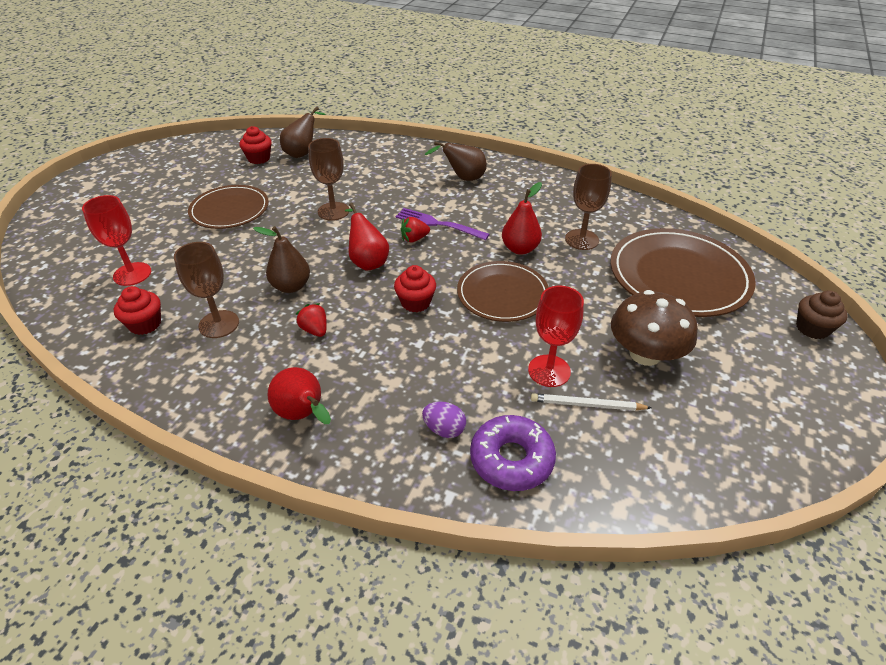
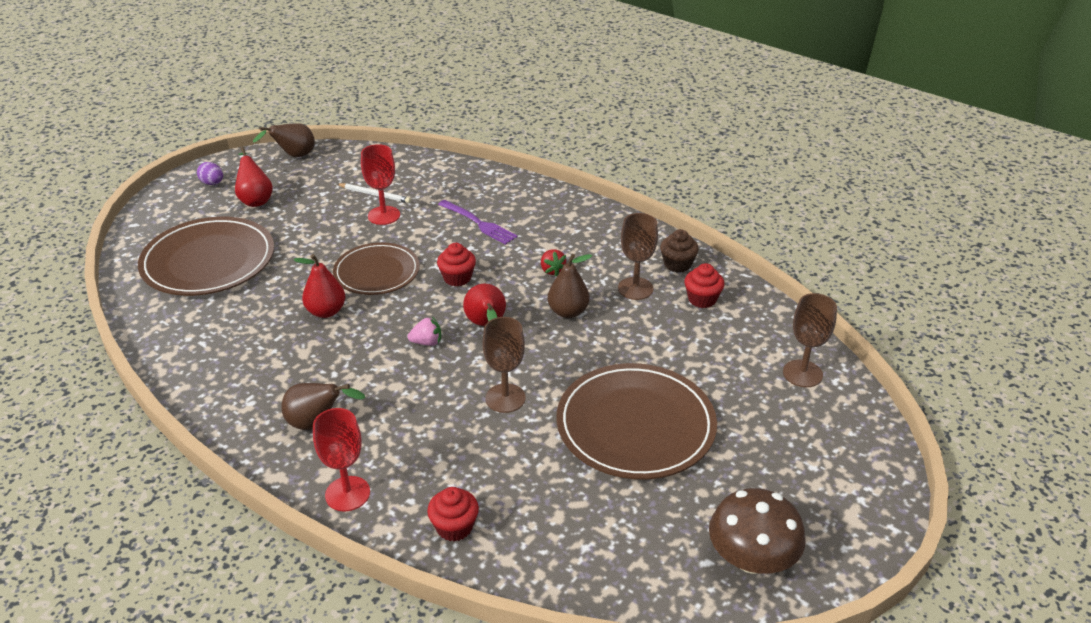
camera: 165 degrees left, 5 degrees down
(132, 274) = (731, 353): red goblet -> red goblet (347, 494)
(230, 210) = (635, 425): brown plate -> brown plate, size x1.55
(259, 158) = (596, 529): red cupcake -> red cupcake (454, 527)
(303, 153) = (525, 528): brown pear -> brown pear (294, 156)
(303, 415) = (569, 218): red pear -> red pear (255, 200)
(414, 239) = (427, 342): red strawberry -> pink strawberry
(438, 224) = (391, 356): purple fork -> purple fork (479, 223)
(444, 429) = (477, 198): purple egg -> purple egg (212, 183)
(511, 459) = (444, 179): purple donut -> none
(581, 239) = (255, 310): brown goblet -> brown goblet (802, 373)
(645, 354) = (305, 214): brown mushroom -> brown mushroom (751, 558)
(812, 328) = (161, 209): brown cupcake -> brown cupcake (677, 264)

